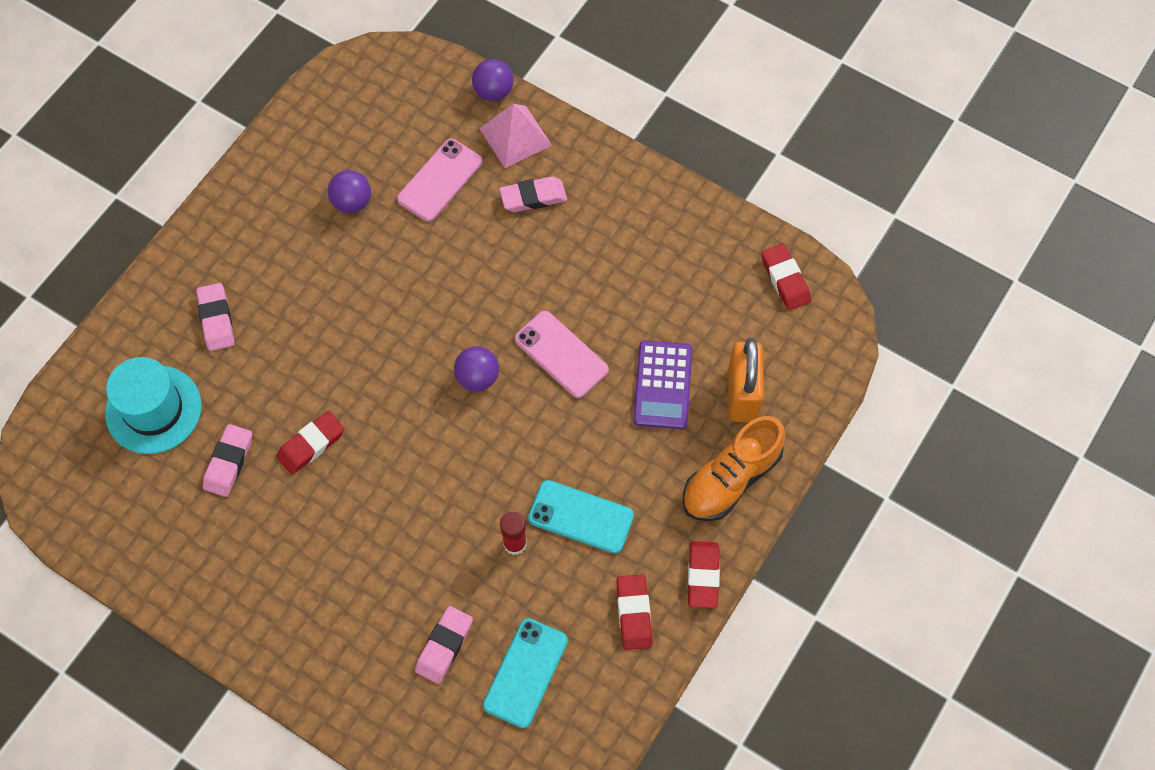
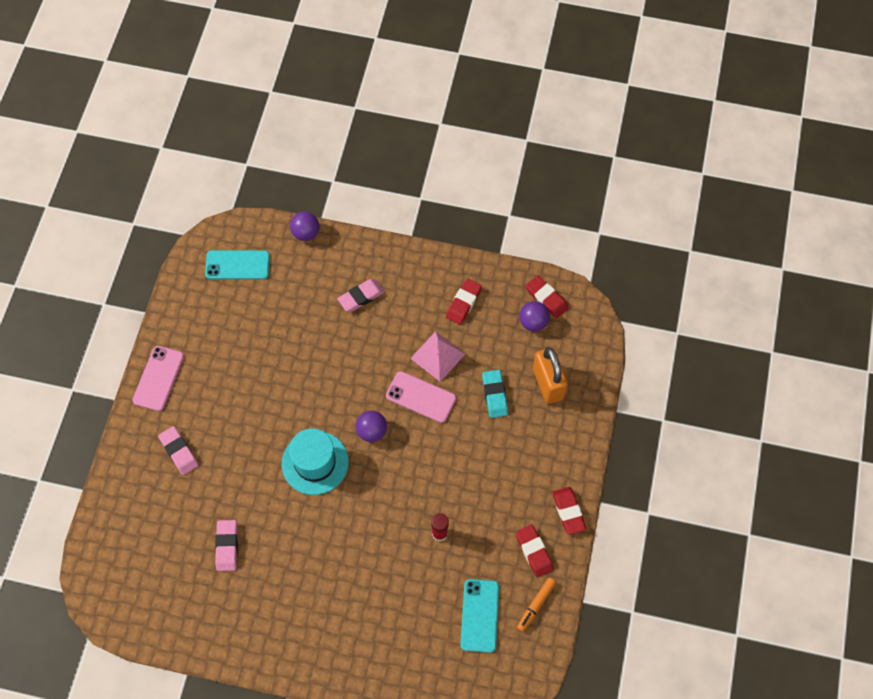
camera: 20 degrees left, 0 degrees up
(153, 409) = (160, 528): turquoise hat -> turquoise hat (315, 462)
(311, 445) = (278, 515): red eraser -> red eraser (463, 303)
(352, 202) = (240, 340): purple ball -> purple ball (533, 322)
(440, 180) = (293, 306): pink phone -> pink phone (158, 378)
(444, 646) = (420, 617): pink eraser -> none
(515, 136) = (333, 259): pink pyramid -> pink pyramid (438, 356)
(581, 517) = (475, 500): turquoise phone -> turquoise phone (237, 265)
(608, 687) = (536, 605): none -> orange marker
(662, 385) = (494, 395): purple calculator -> turquoise eraser
(730, 479) = (562, 442): orange shoe -> none

